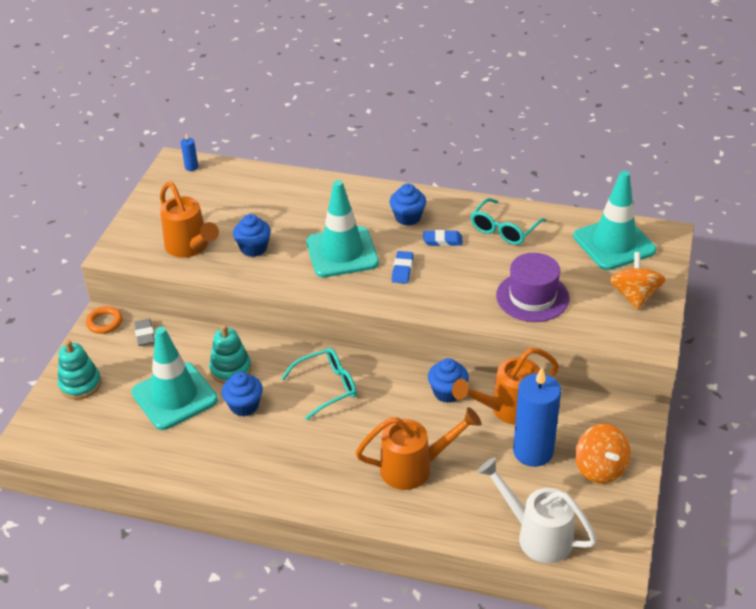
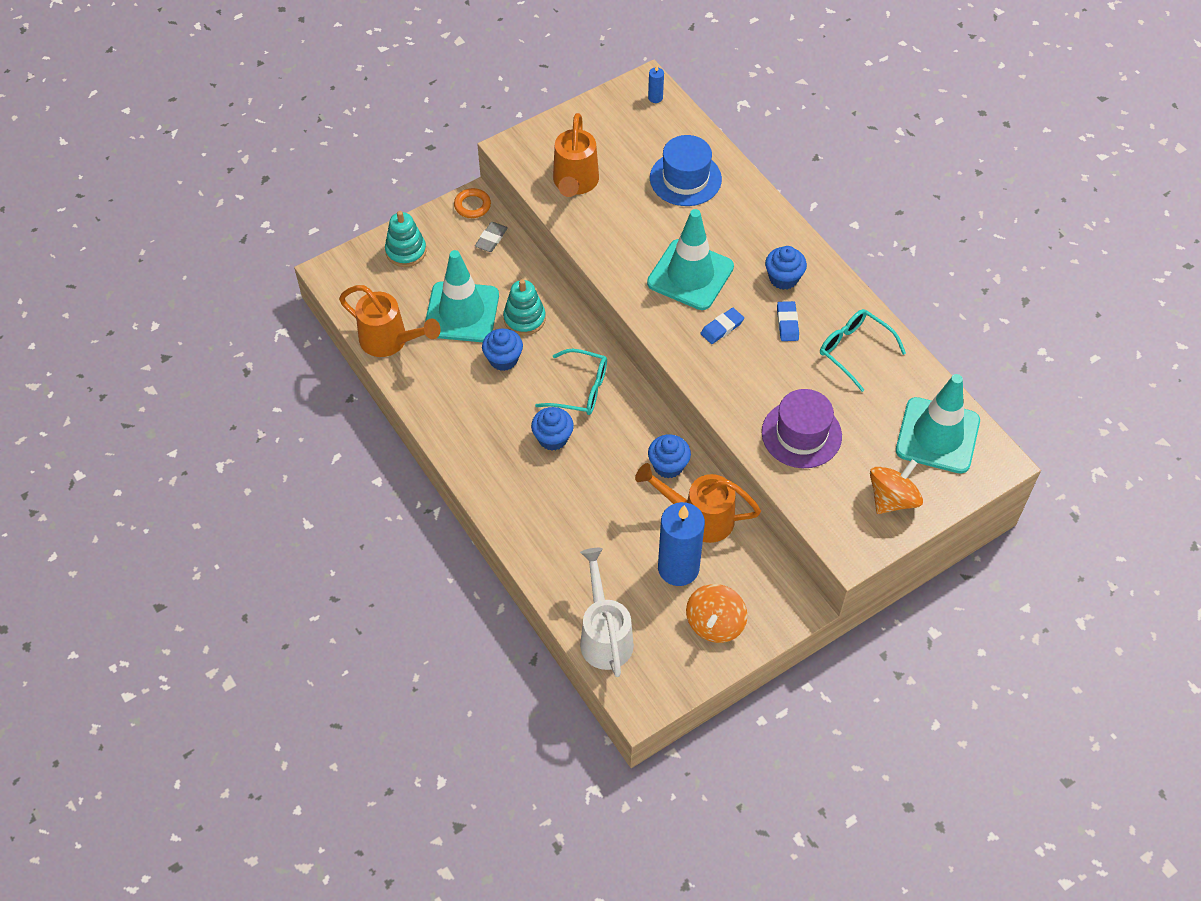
camera: 40 degrees right, 15 degrees up
(254, 248) = (623, 220): blue cupcake -> blue cupcake (553, 438)
(270, 200) = (685, 179): none -> blue hat
(415, 468) = (574, 510): orange watering can -> orange watering can (390, 341)
(442, 240) = (787, 323): blue eraser -> blue eraser turned 45 degrees clockwise
(504, 229) = (854, 350): turquoise glasses -> turquoise glasses turned 60 degrees clockwise

